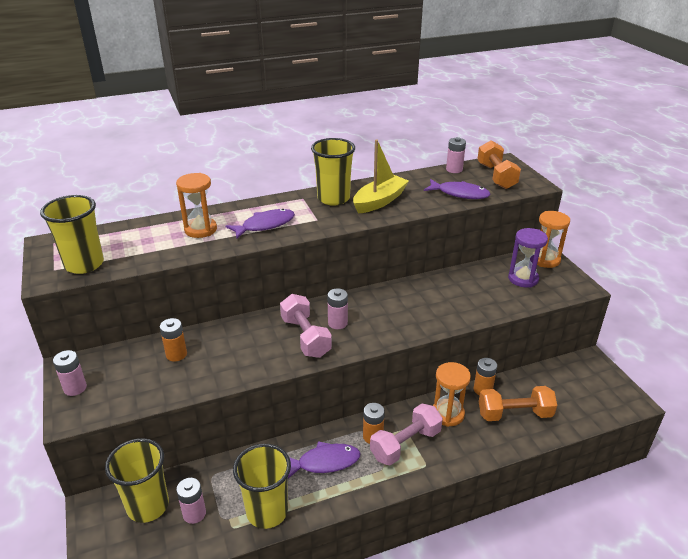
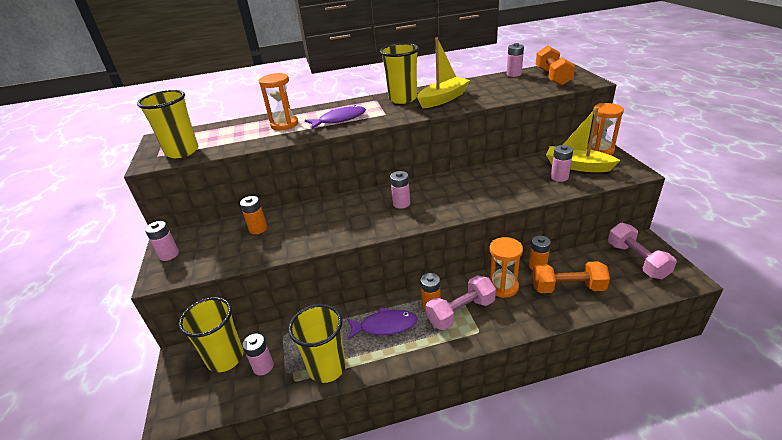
camera: 10 degrees right, 0 degrees up
(305, 337) = (371, 215): pink dumbbell -> pink dumbbell (636, 260)
(460, 194) = (517, 91): purple fish -> none
(505, 292) = (559, 177): none -> pink battery
(523, 279) = (577, 166): purple hourglass -> yellow boat

